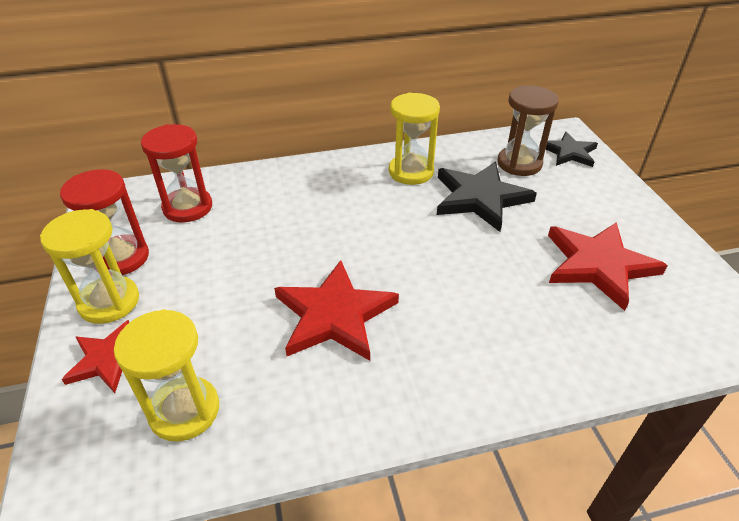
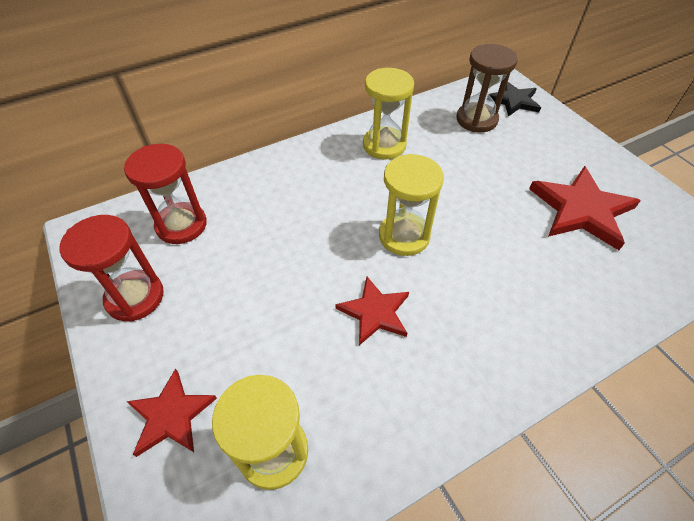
camera: 15 degrees left, 10 degrees up
(109, 302) = (144, 350): yellow hourglass -> yellow hourglass (404, 236)
(334, 315) = (375, 312): red star -> red star, size x0.62
(480, 198) = (456, 161): black star -> none

